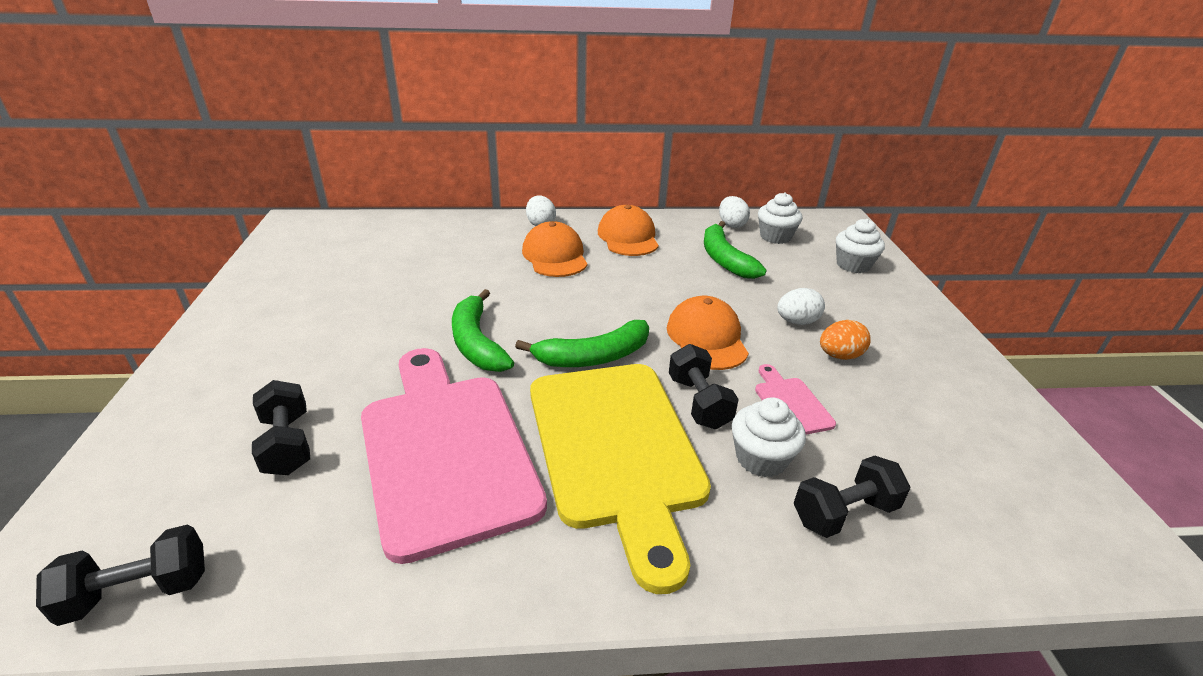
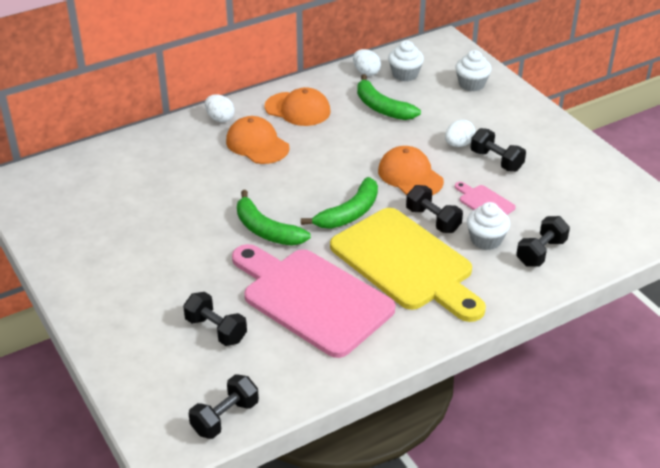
camera: 25 degrees left, 5 degrees up
(628, 237) = (298, 109): orange cap -> orange cap turned 150 degrees clockwise
(839, 356) = (496, 161): orange egg -> black dumbbell

